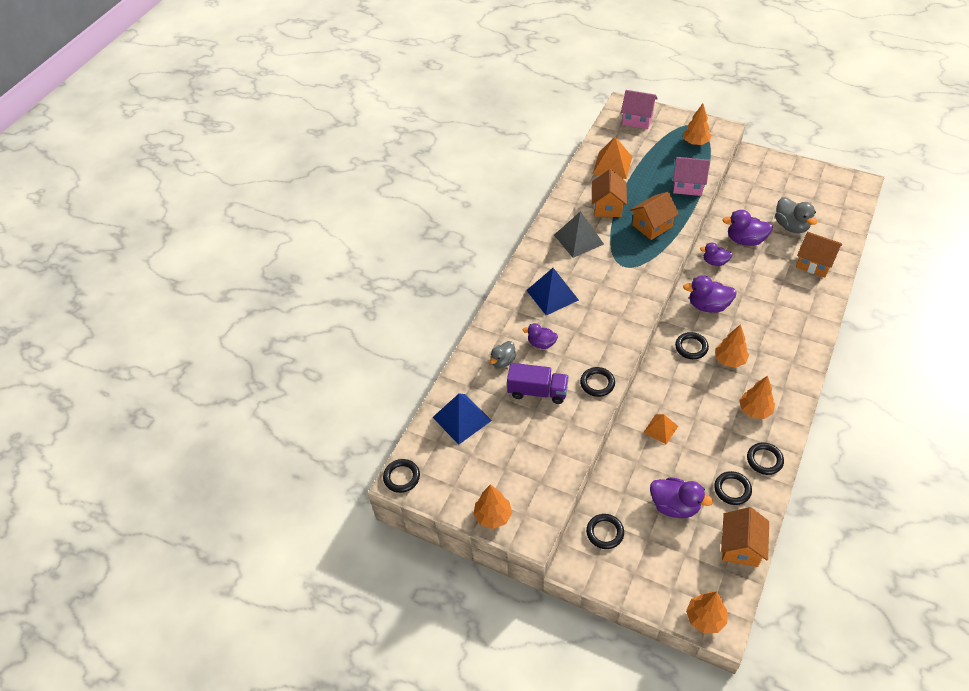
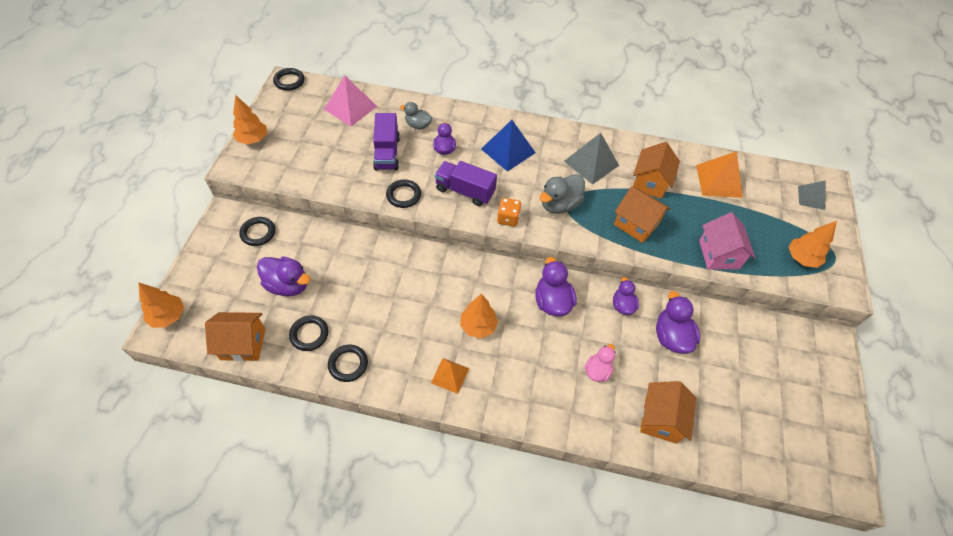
camera: 70 degrees right, 5 degrees up
(462, 419) = (350, 107): blue pyramid -> pink pyramid
(598, 335) = (465, 191): none -> purple truck
(608, 206) = (650, 182): orange house -> orange house turned 60 degrees counterclockwise
(636, 309) = (508, 218): none -> orange dice
(637, 119) = (811, 197): pink house -> grey pyramid
(660, 429) = (376, 267): orange pyramid -> orange pyramid (450, 375)
(674, 506) = (288, 285): purple duck -> purple duck turned 75 degrees counterclockwise
(691, 347) = (488, 288): black ring -> none
(755, 410) = (413, 353): orange tree -> none
(774, 290) = (597, 370): none -> pink duck
(791, 226) = (718, 390): grey duck -> grey duck (559, 205)

